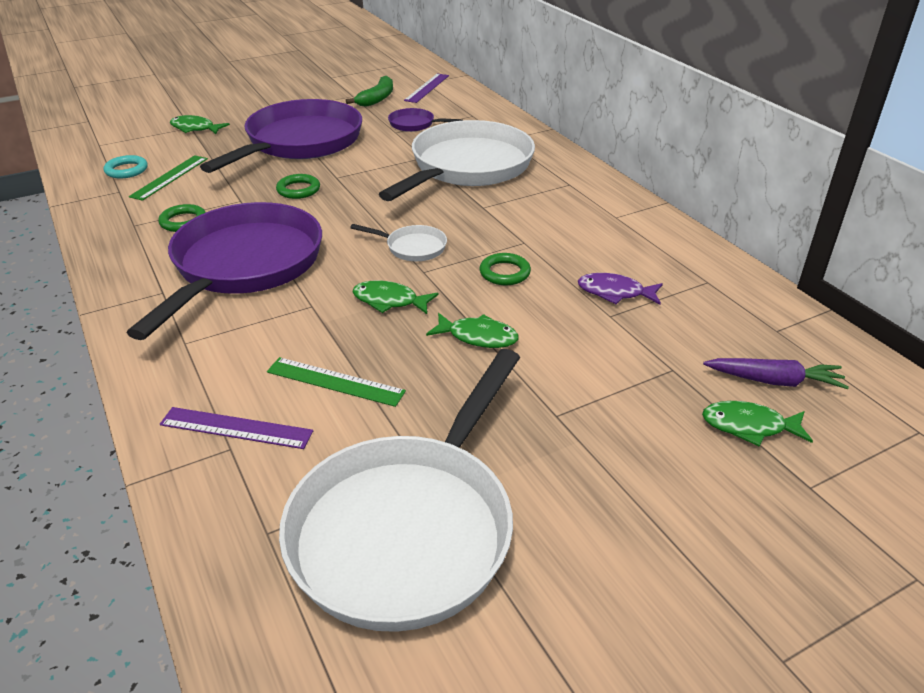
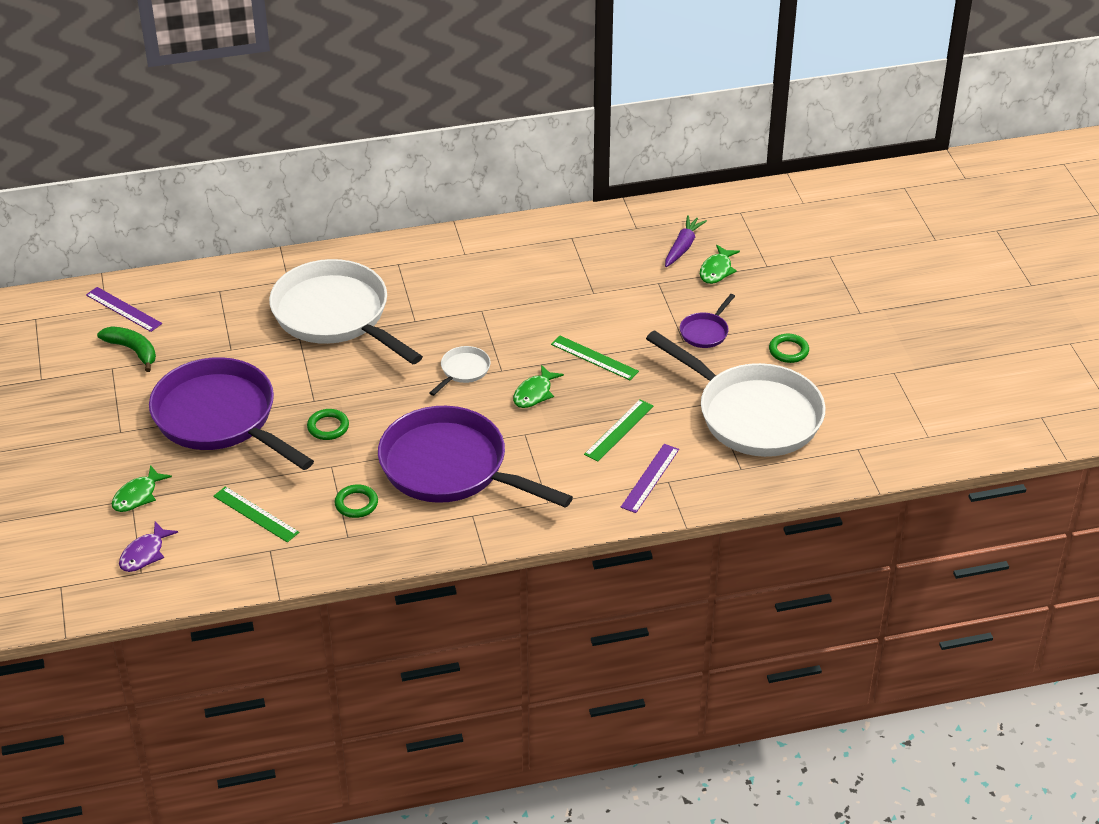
camera: 75 degrees left, 5 degrees up
(126, 170) = (222, 547): turquoise ring -> none
(414, 124) = (219, 333): purple pan -> purple pan (705, 332)
(478, 337) = (594, 358): green fish -> green ruler
(504, 273) = (520, 329): green ring -> green ring (788, 351)
(615, 292) = (567, 283): purple fish -> purple fish (144, 554)

